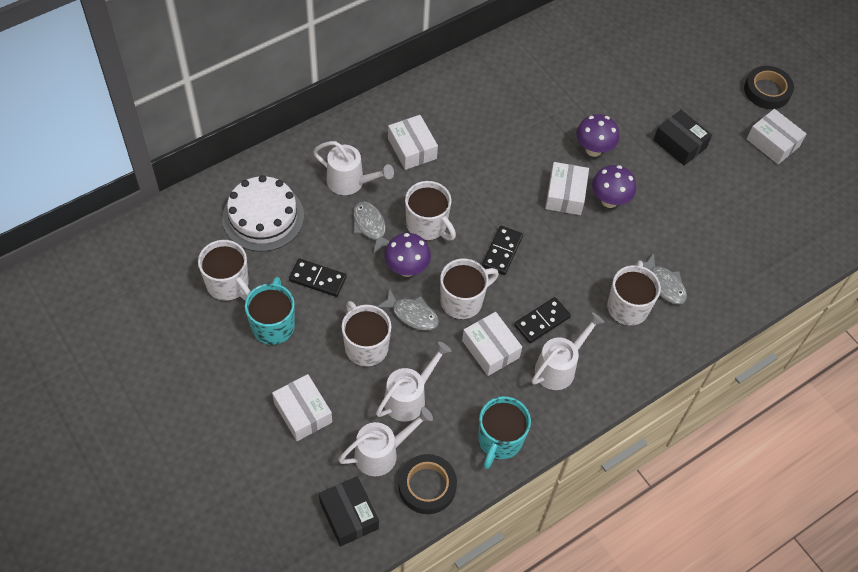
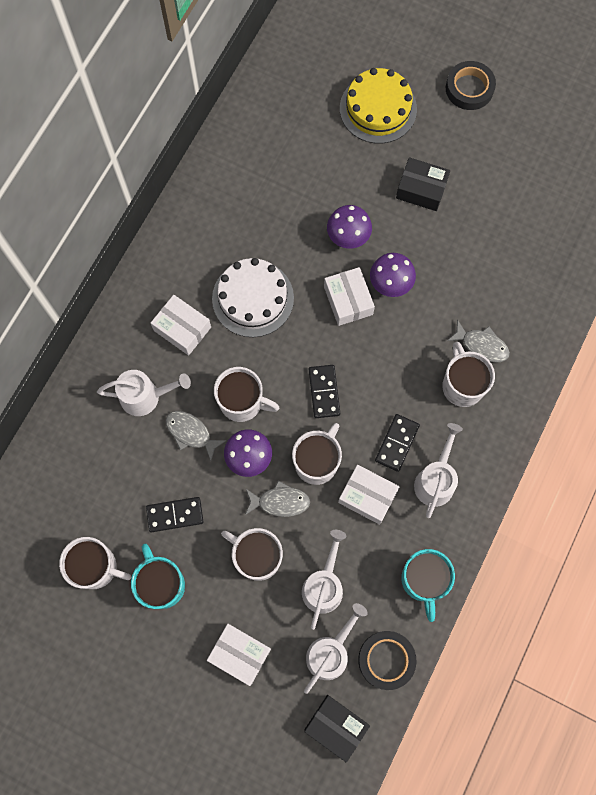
camera: 25 degrees left, 15 degrees up
(263, 217) = (86, 479): white cake -> white cake (253, 298)
(677, 70) = (378, 108): none -> yellow cake
(773, 143) = (501, 143): white box -> none

